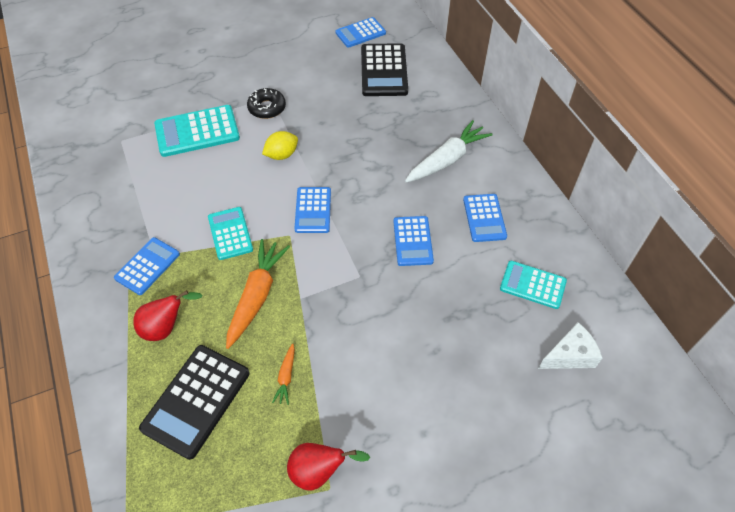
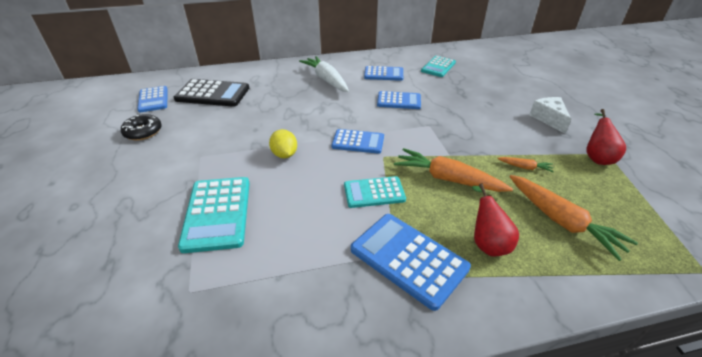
camera: 80 degrees left, 15 degrees down
(147, 266) = (408, 259): blue calculator -> blue calculator, size x1.54
(196, 400) = (561, 221): black calculator -> orange carrot
(267, 108) = (214, 160): black donut -> black donut (143, 132)
(569, 355) = (486, 64): white cheese -> white cheese (548, 119)

